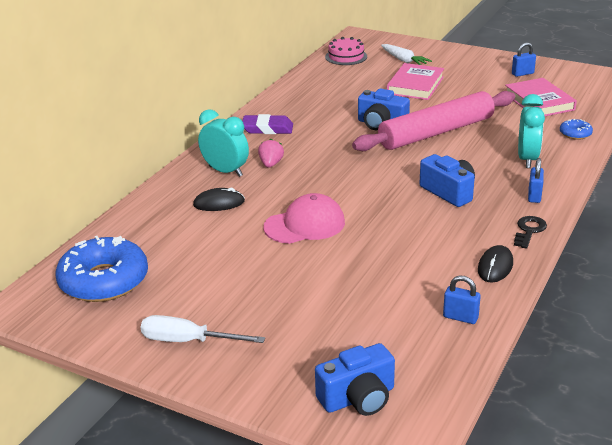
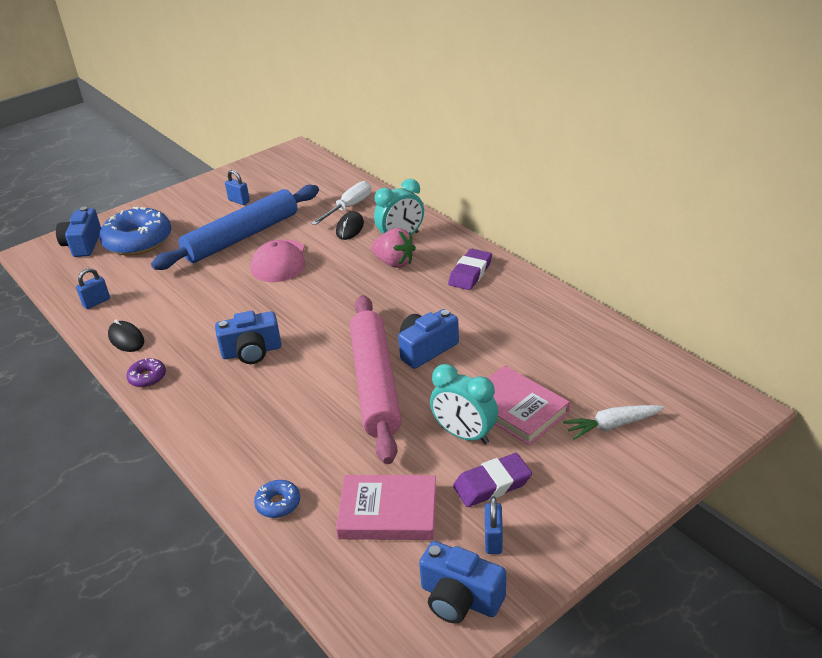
camera: 115 degrees right, 5 degrees up
(104, 281) = (292, 176): blue donut -> blue donut (138, 241)
(188, 341) = (199, 198): white screwdriver -> white screwdriver (349, 207)
(270, 266) = (242, 237): none -> blue rolling pin
(271, 164) = (394, 263): pink strawberry -> pink strawberry, size x1.52
(346, 56) = (652, 374): pink cake -> none
(485, 81) = (492, 484): none -> purple eraser
(527, 159) = (260, 431): turquoise clock -> turquoise clock (464, 435)
(529, 230) = (147, 377): black key -> purple donut
(534, 196) = (192, 405): blue padlock -> blue padlock (239, 201)
(567, 74) = (460, 598): none -> blue camera

